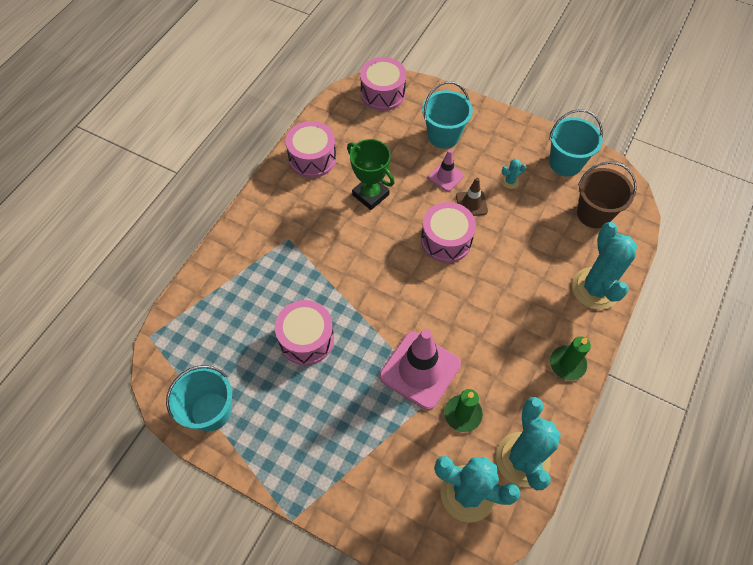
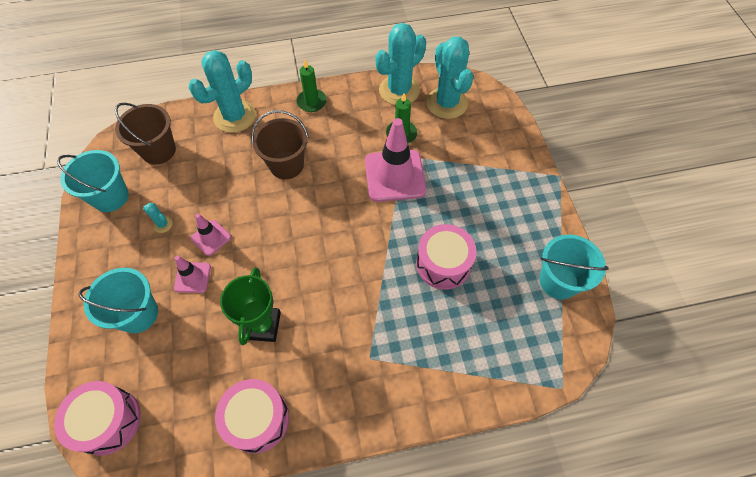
camera: 130 degrees left, 0 degrees up
(446, 240) = (266, 231): pink drum -> none
(471, 204) = (211, 237): brown traffic cone -> pink traffic cone
(502, 294) = (286, 165): none -> brown bucket

